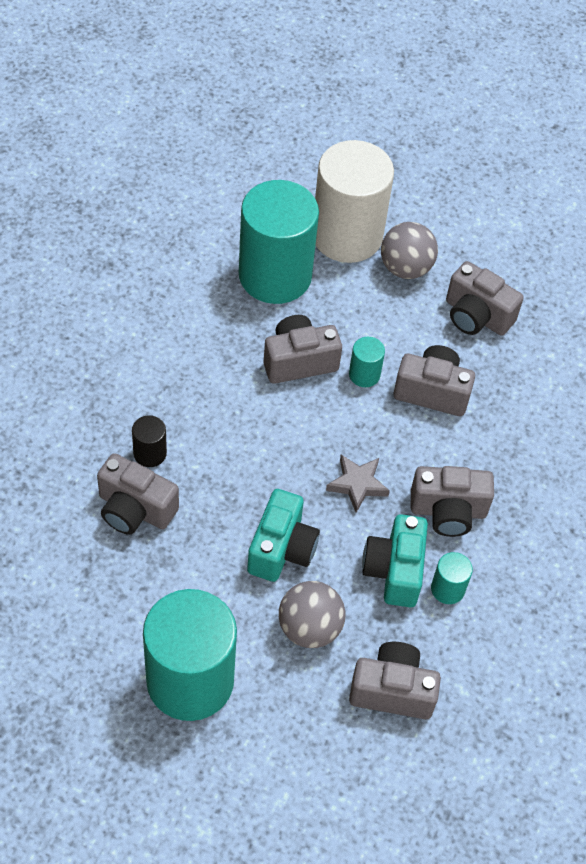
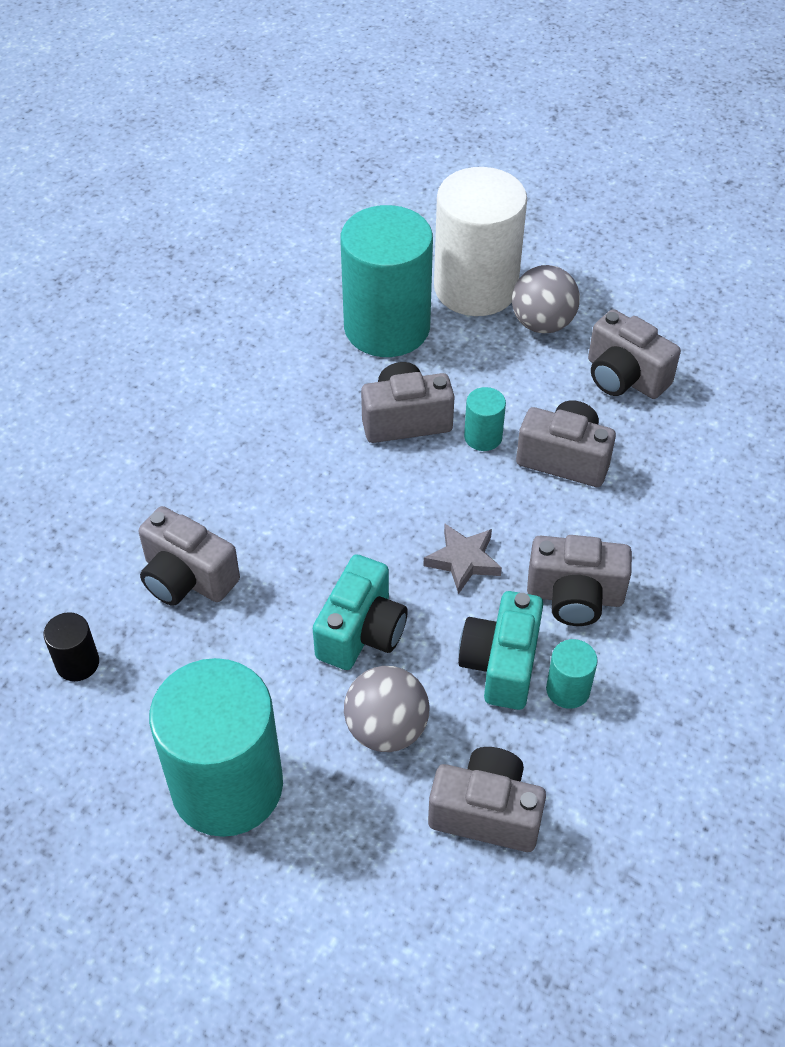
camera: 10 degrees right, 5 degrees down
(150, 453) = (214, 515): black cylinder -> black cylinder (77, 663)

